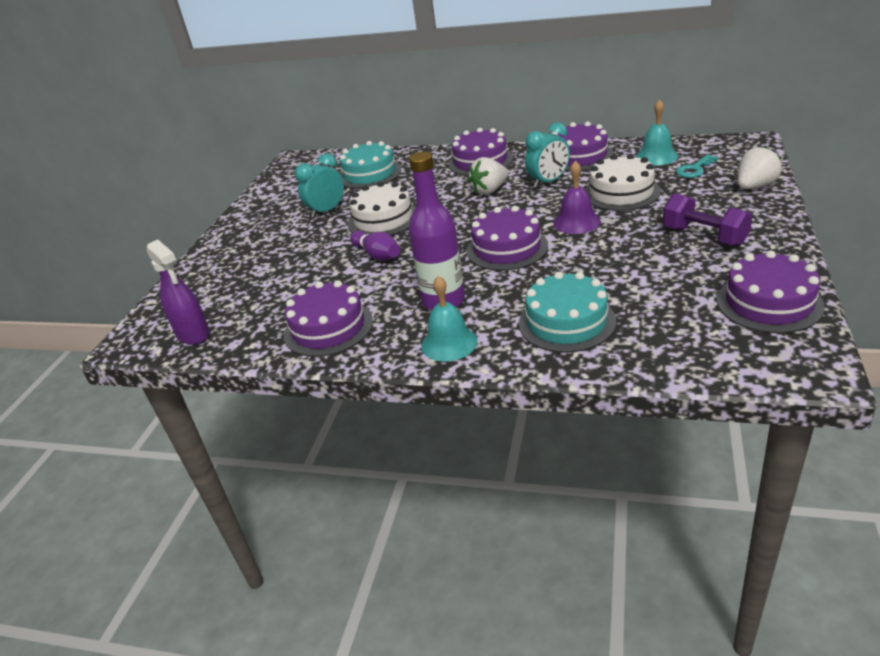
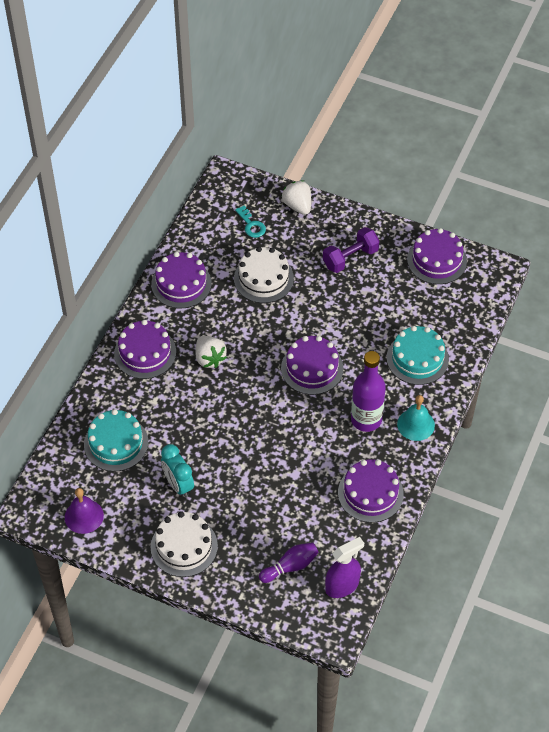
camera: 85 degrees left, 20 degrees up
(377, 255) = (280, 453): purple bowling pin -> purple bowling pin (290, 566)
(383, 219) = (219, 442): white cake -> white cake (184, 546)
(548, 182) = (218, 316): turquoise clock -> none
(576, 222) = (294, 318): purple bell -> purple bell (84, 516)
(656, 156) = (214, 237): turquoise bell -> none

